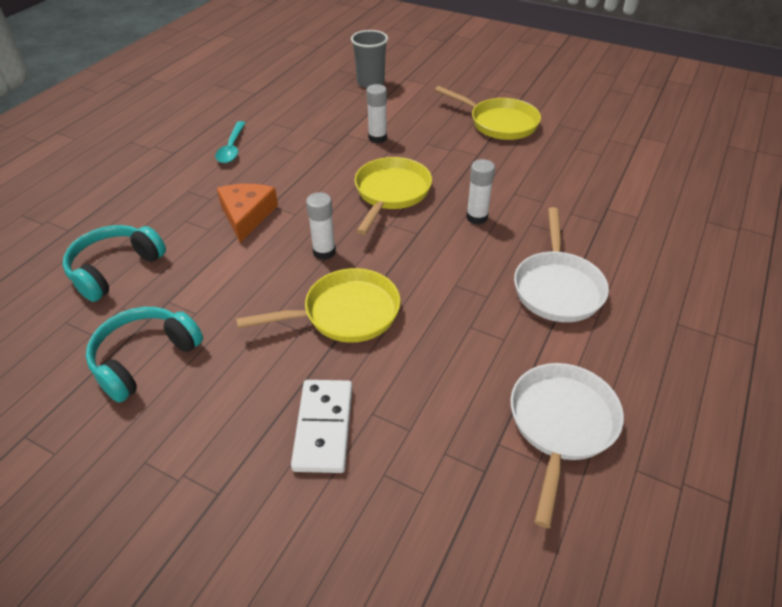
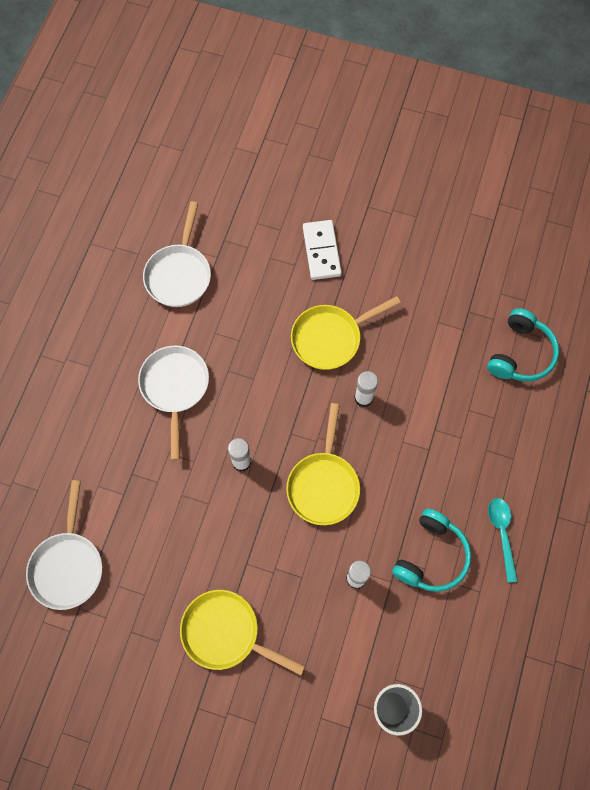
camera: 170 degrees right, 25 degrees up
(144, 358) = (453, 280): turquoise headphones -> turquoise headphones (431, 556)
(246, 215) = (444, 432): orange cheese -> none
(654, 169) = (68, 565): none -> white pan

